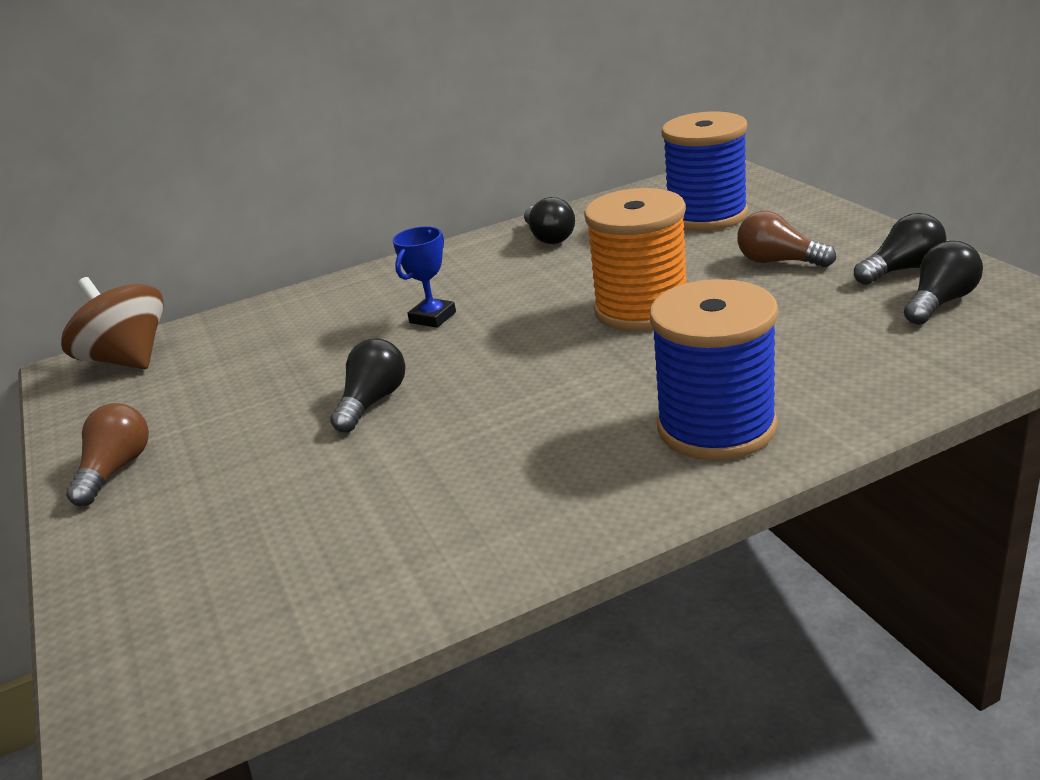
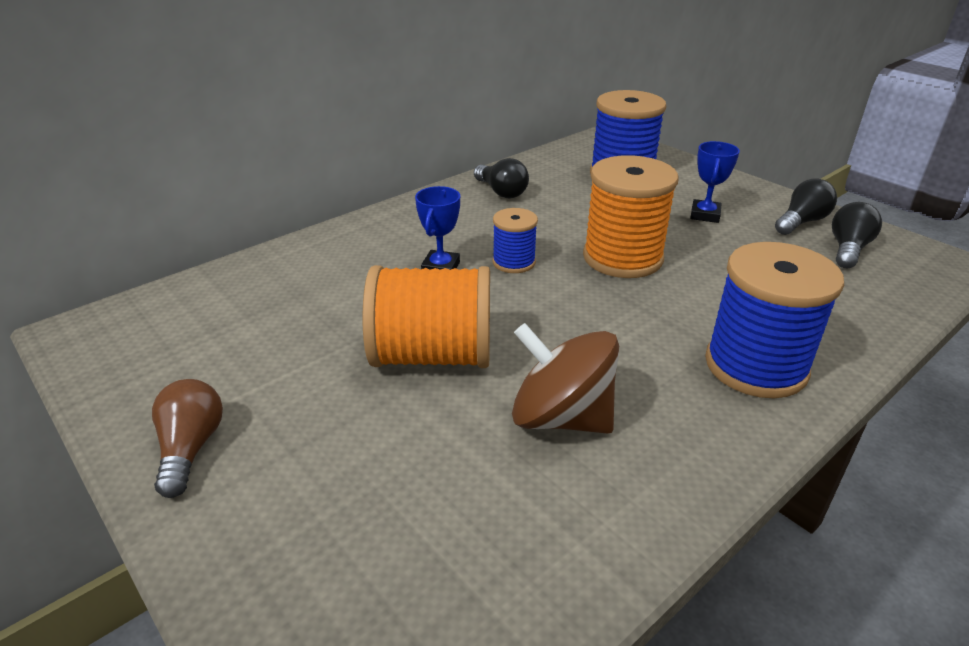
camera: 20 degrees left, 5 degrees up
(128, 360) = (141, 319): brown spinning top -> brown spinning top (561, 417)
(373, 402) = (432, 356): black light bulb -> orange spool
(514, 313) = (514, 262): none -> blue spool
(779, 261) = (705, 215): brown light bulb -> blue trophy

